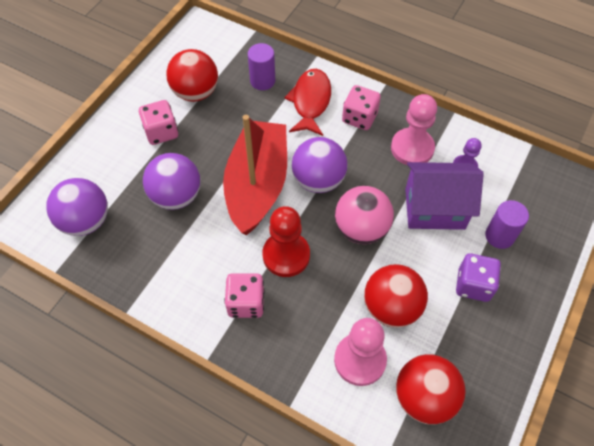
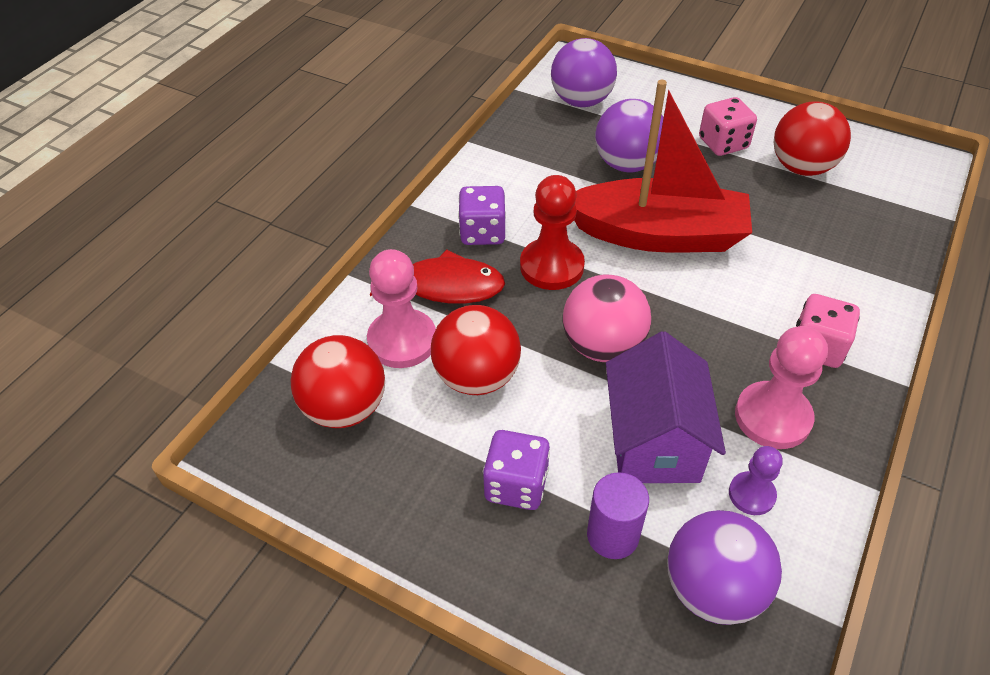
camera: 90 degrees right, 10 degrees down
(246, 303) = (482, 232): pink dice -> purple dice
(262, 81) = (850, 232): purple cylinder -> none
(310, 102) = (829, 286): red fish -> red fish (445, 286)
(318, 180) = (680, 297): purple ball -> purple ball (713, 588)

